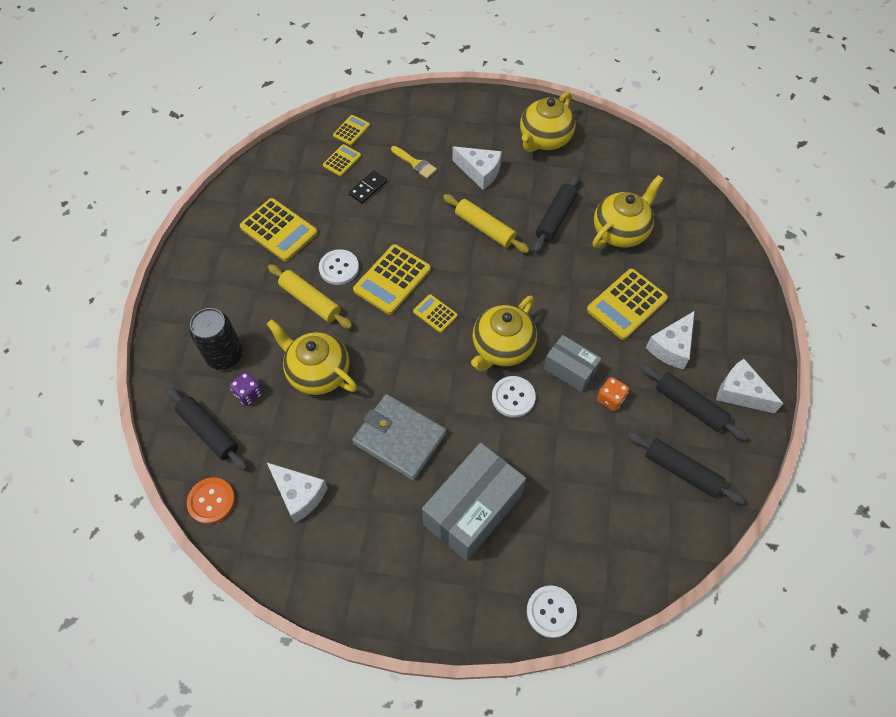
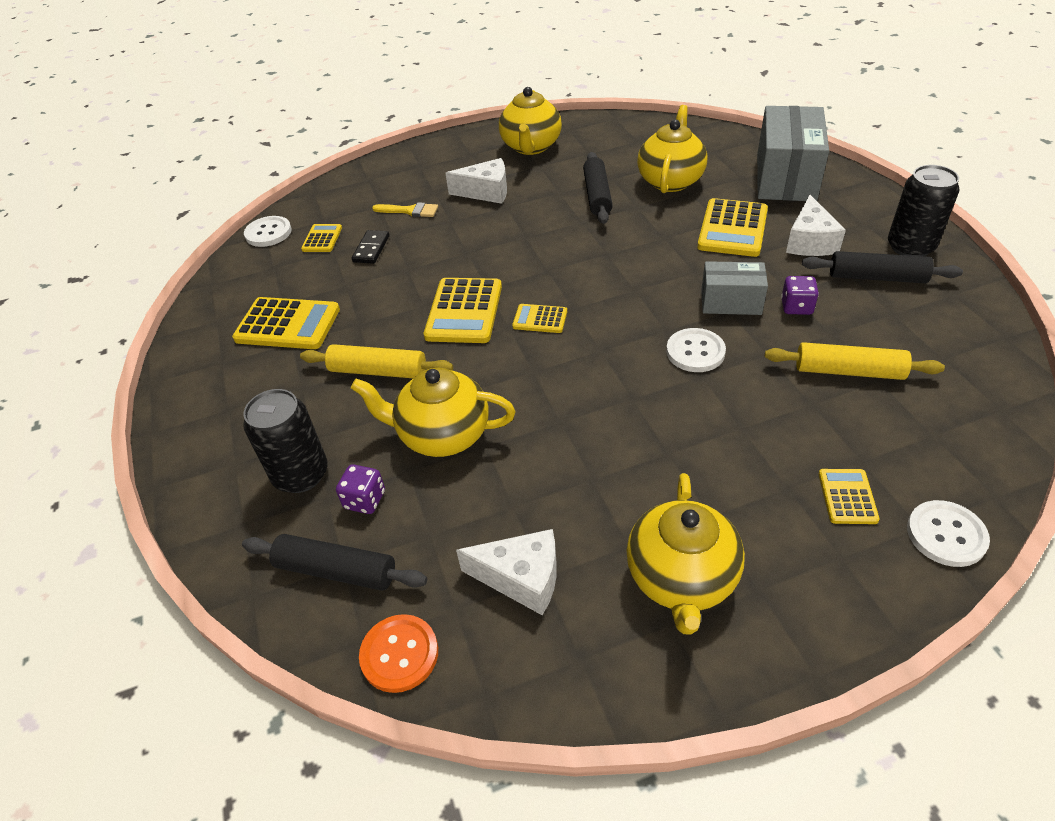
camera: 25 degrees left, 15 degrees down
(339, 268) = (391, 327): white button -> white button (268, 233)
(351, 130) = (314, 212): yellow calculator -> yellow calculator (847, 497)
(399, 438) = (601, 452): grey wallet -> none
(472, 510) = (754, 479): grey box -> grey box (785, 177)
(484, 228) = (531, 230): yellow rolling pin -> yellow rolling pin (849, 371)
(502, 347) = (641, 315): yellow teapot -> yellow teapot (681, 578)
(610, 399) = (796, 307): orange dice -> purple dice
(681, 471) = (929, 332): black rolling pin -> none
(740, 392) = (910, 247): white cheese -> black can

